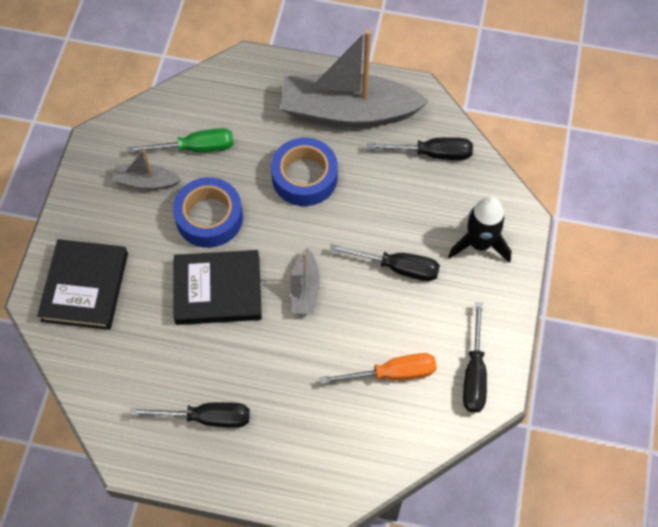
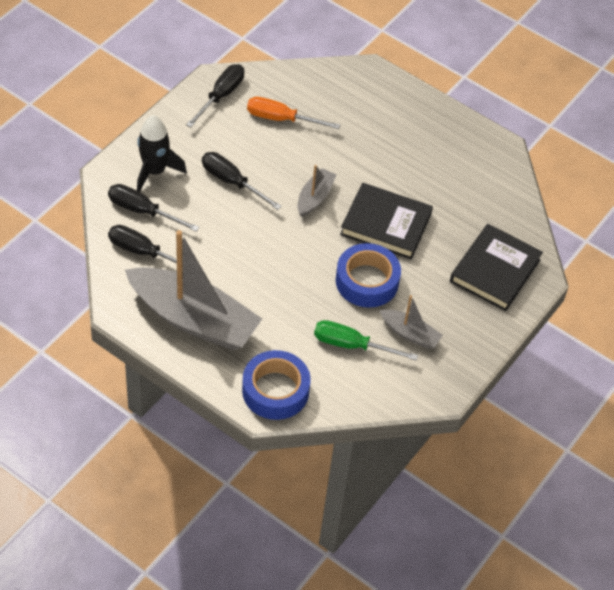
camera: 160 degrees left, 10 degrees down
(206, 417) = (433, 147): black screwdriver -> black screwdriver (142, 211)
(304, 177) = (267, 279): blue tape -> blue tape (275, 390)

